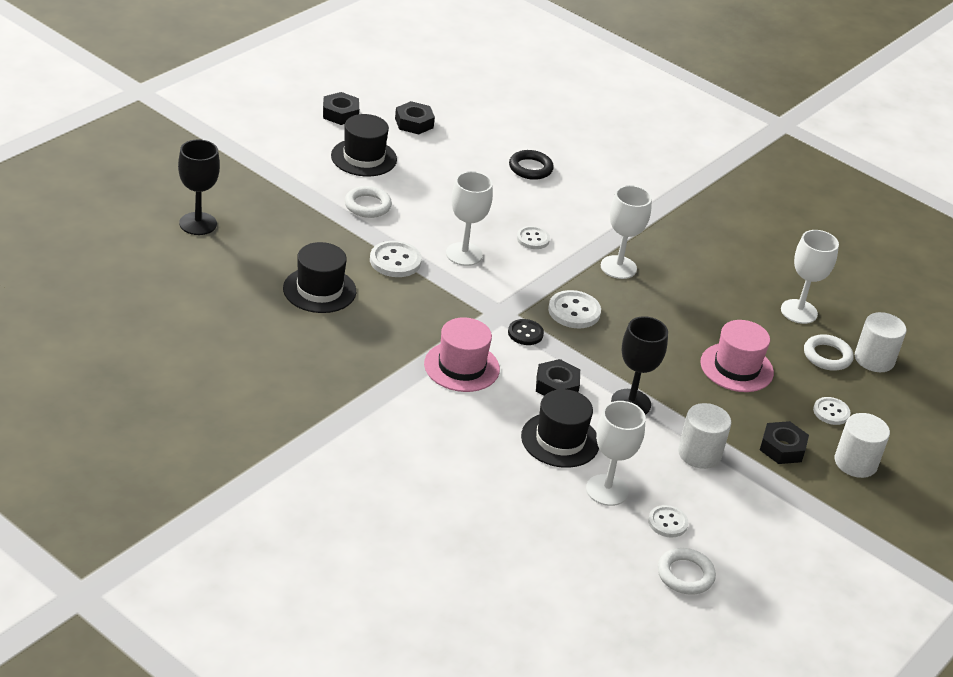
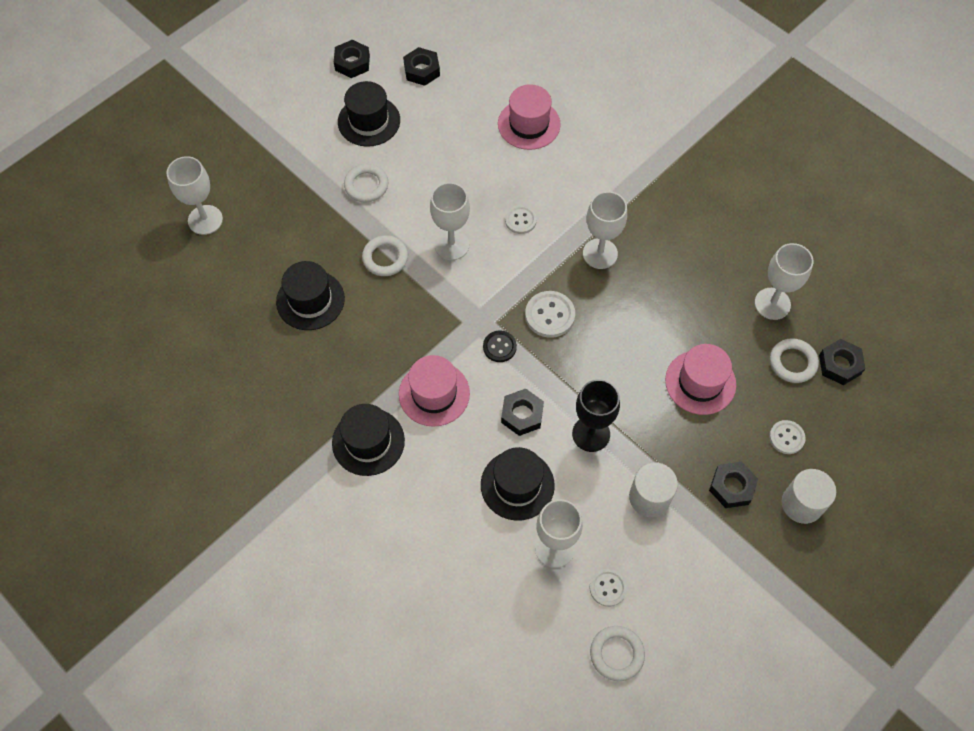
camera: 10 degrees right, 25 degrees up
(198, 224) = (205, 220): black goblet -> white goblet
(395, 261) = (385, 258): white button -> white ring
(396, 401) = (368, 441): none -> black hat
(530, 168) = (529, 124): black ring -> pink hat
(874, 359) = (839, 365): white cylinder -> black nut

